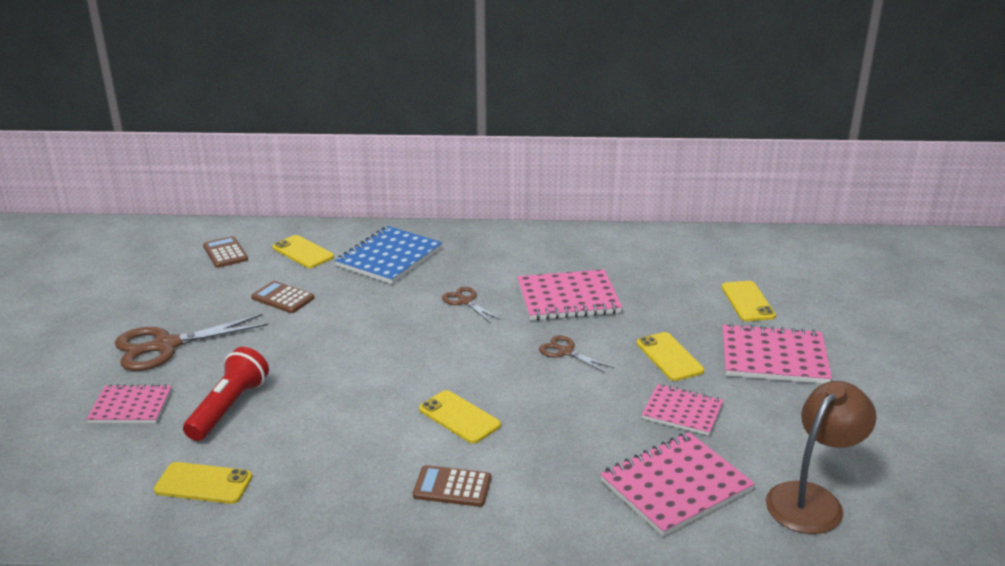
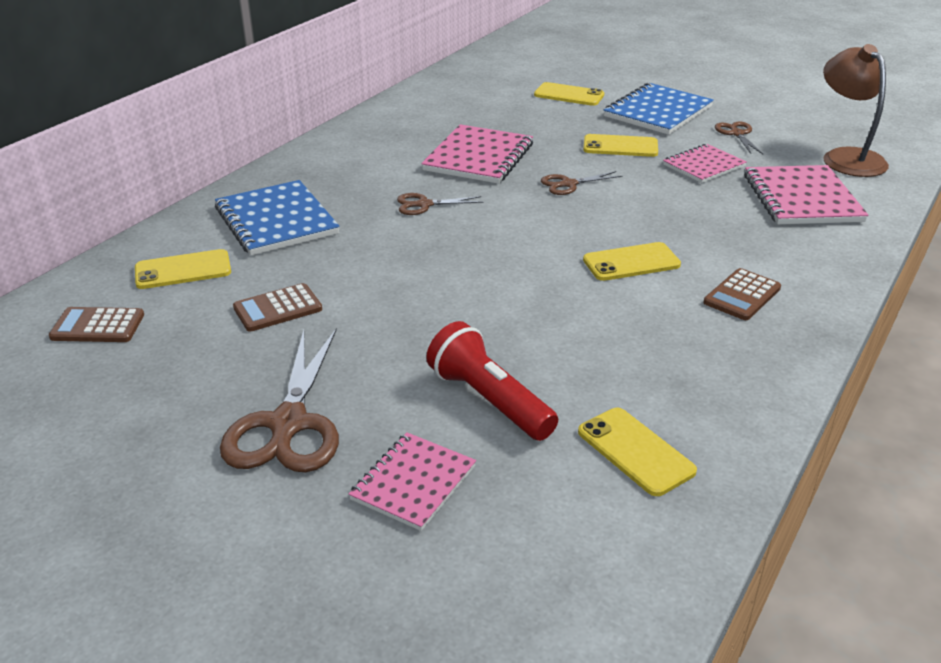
camera: 60 degrees left, 5 degrees up
(203, 484) = (635, 451): yellow phone -> yellow phone turned 75 degrees counterclockwise
(774, 357) = (658, 112): pink notebook -> blue notebook
(782, 415) = (737, 134): none -> brown scissors

